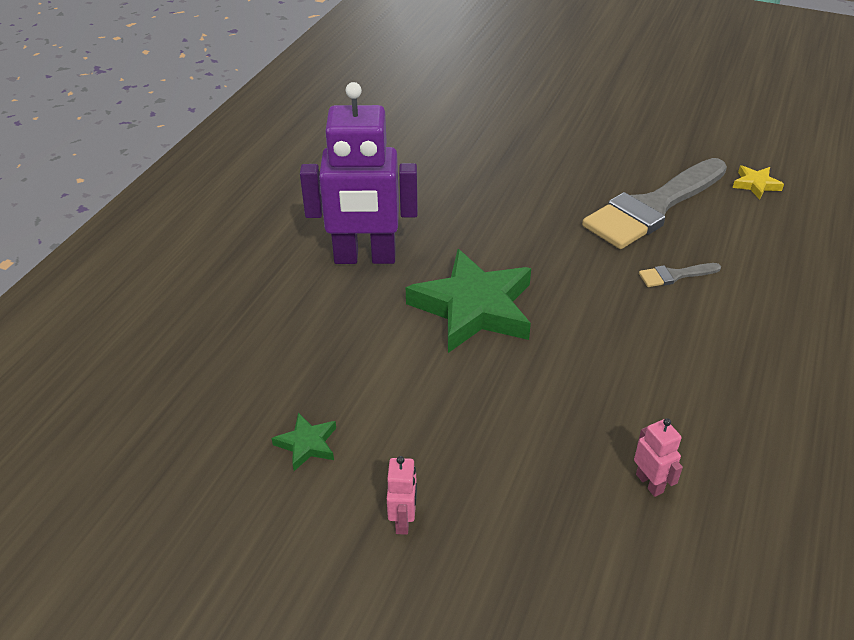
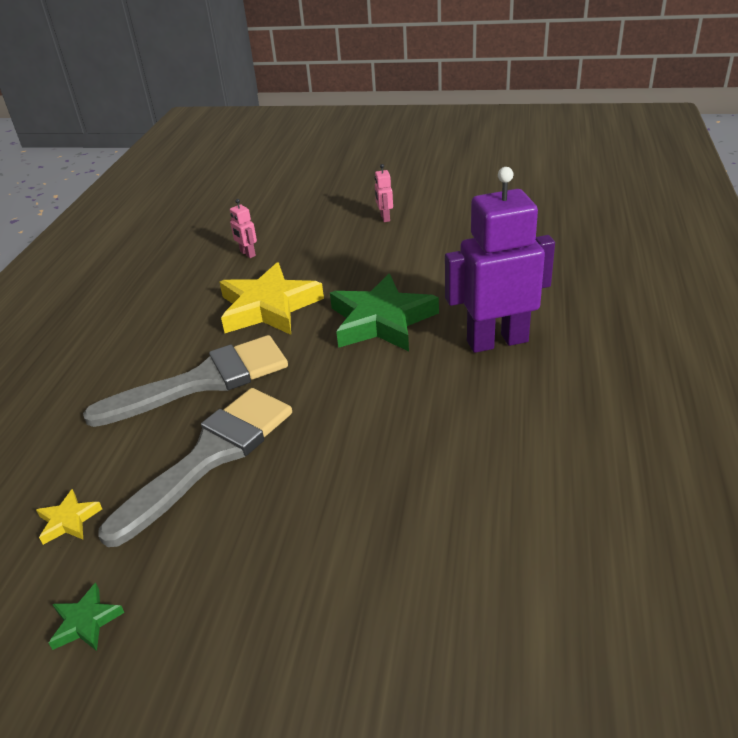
camera: 170 degrees right, 5 degrees down
(307, 444) = (457, 232): green star -> green star (86, 622)
(609, 360) = (268, 307): none -> yellow star
(675, 275) = (203, 381): grey brush -> grey brush, size x2.47

